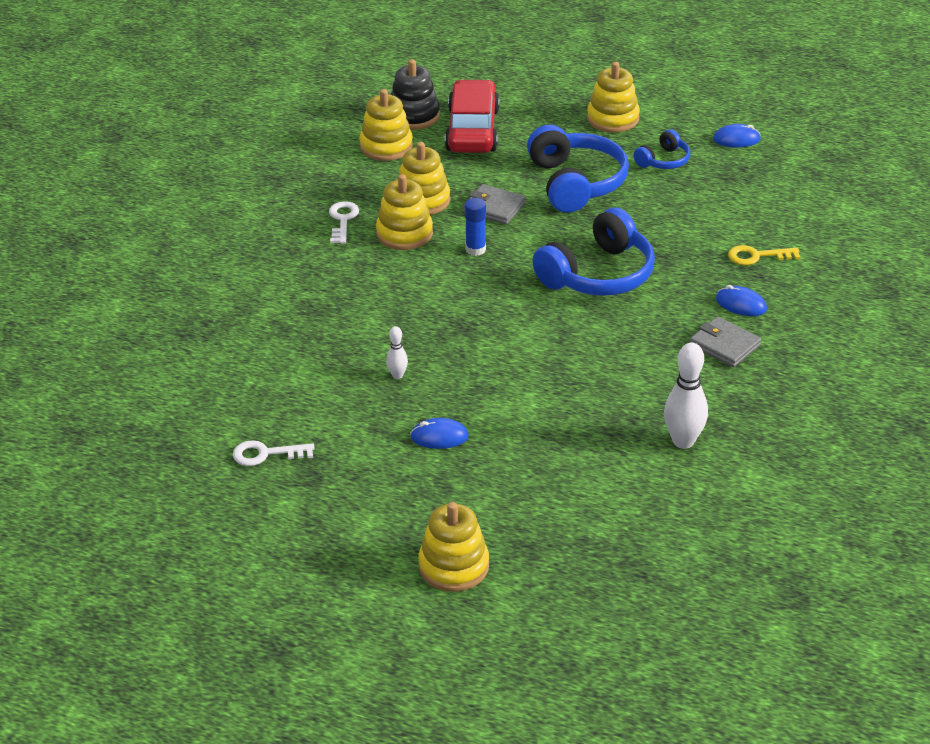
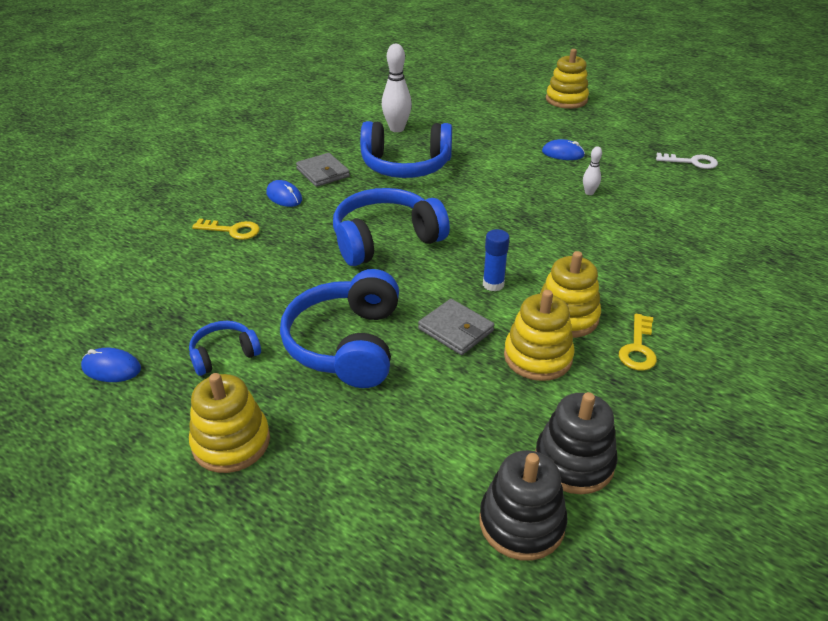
camera: 165 degrees left, 0 degrees up
(343, 220) = (638, 348): white key -> yellow key
(386, 146) = (574, 462): yellow stacking toy -> black stacking toy
(472, 130) = (439, 466): red car -> none
(632, 375) = (405, 166): none -> blue headphones

